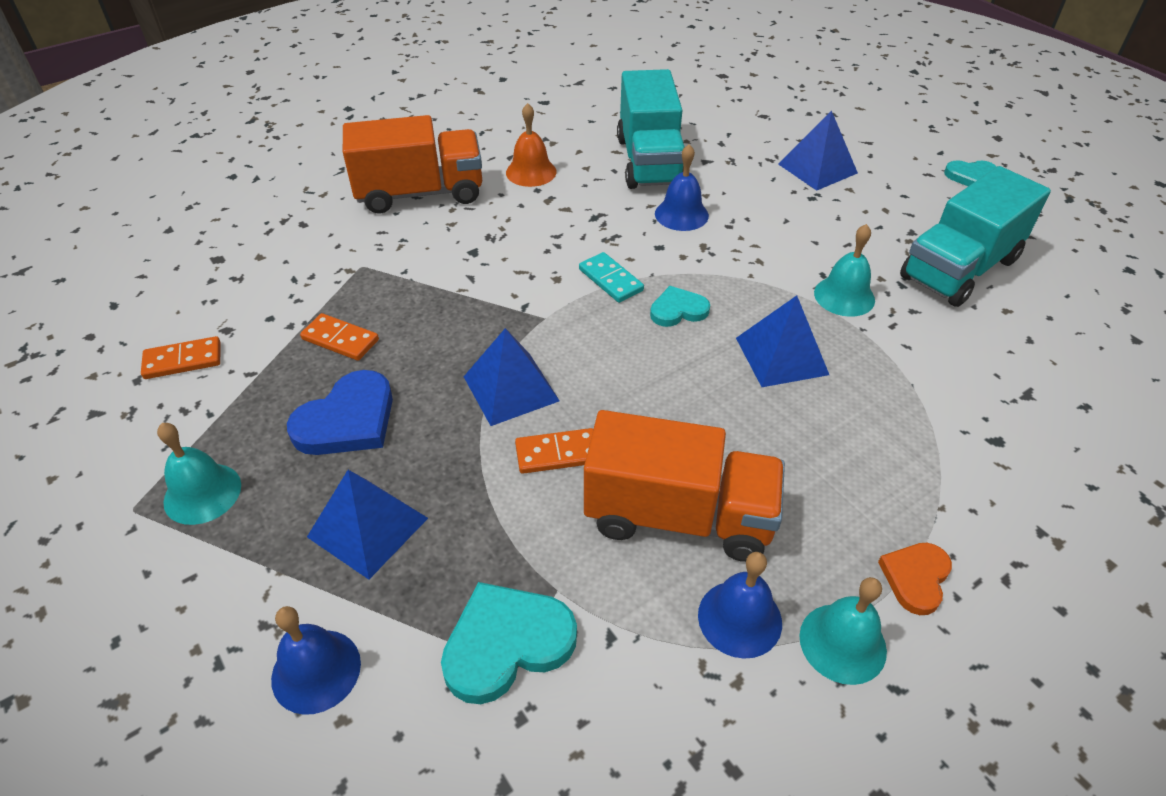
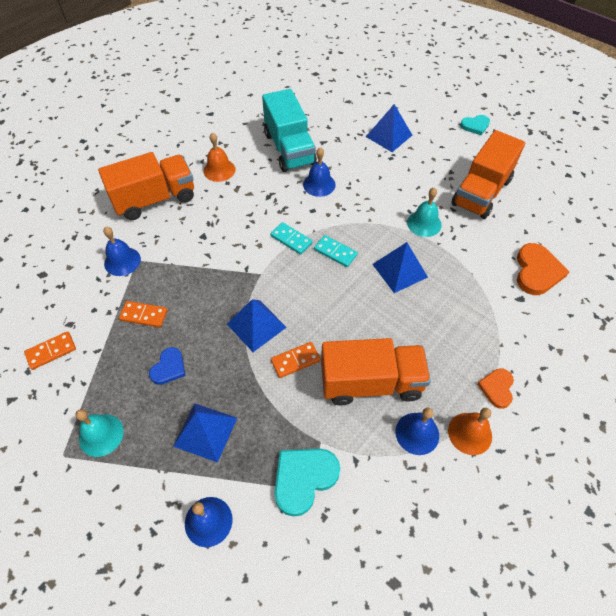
camera: 15 degrees left, 10 degrees up
(339, 263) = (122, 261): none -> blue bell
(348, 420) = (169, 368): blue heart -> blue heart, size x0.61
(678, 310) = (335, 252): turquoise heart -> turquoise domino
(842, 643) = (470, 433): turquoise bell -> orange bell
(959, 269) = (481, 192): turquoise truck -> orange truck
(1038, 404) = (537, 271): none -> orange heart

